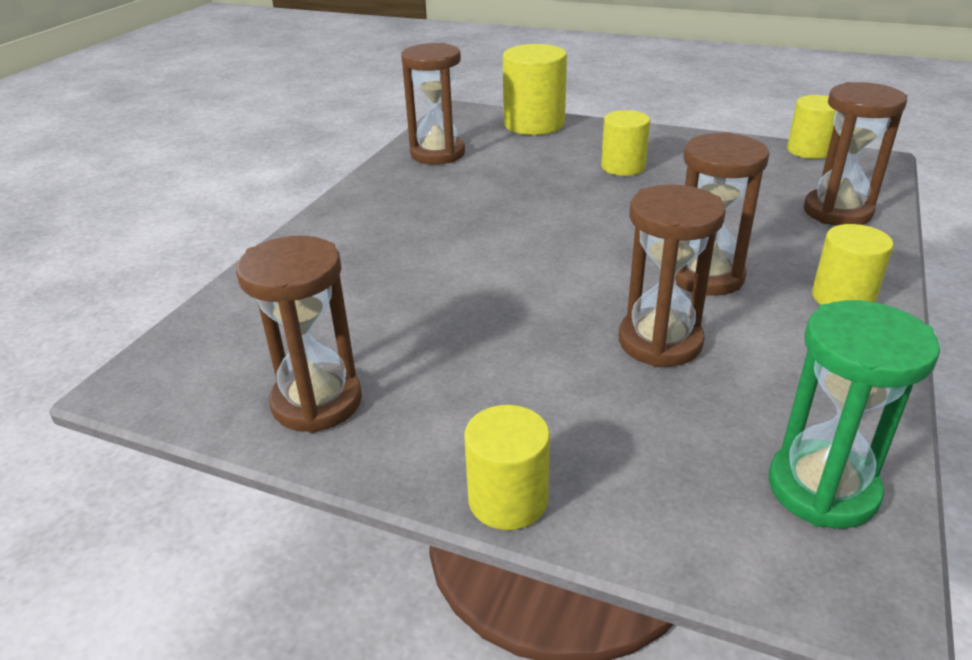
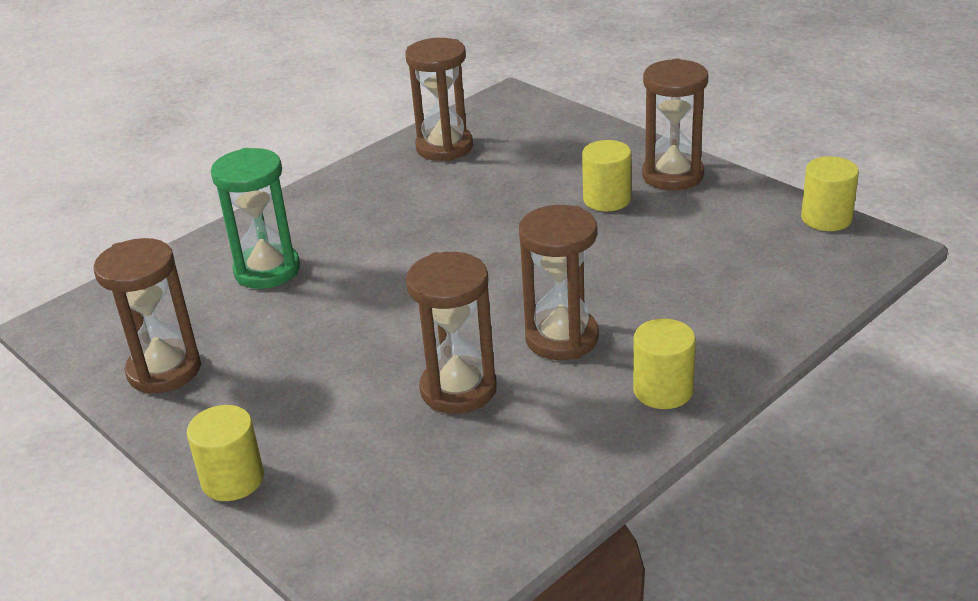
camera: 25 degrees right, 0 degrees up
(534, 124) = (569, 127): yellow cylinder -> none
(822, 489) = (459, 540): green hourglass -> green hourglass (267, 270)
(837, 212) = (767, 299): brown hourglass -> brown hourglass (672, 175)

